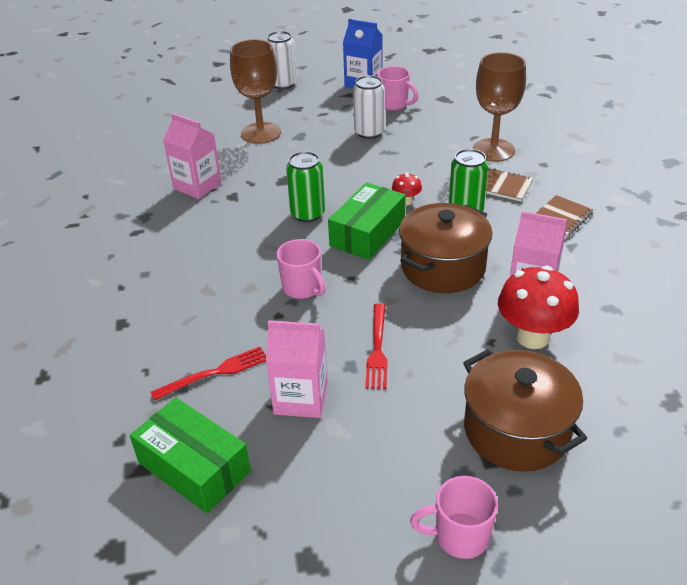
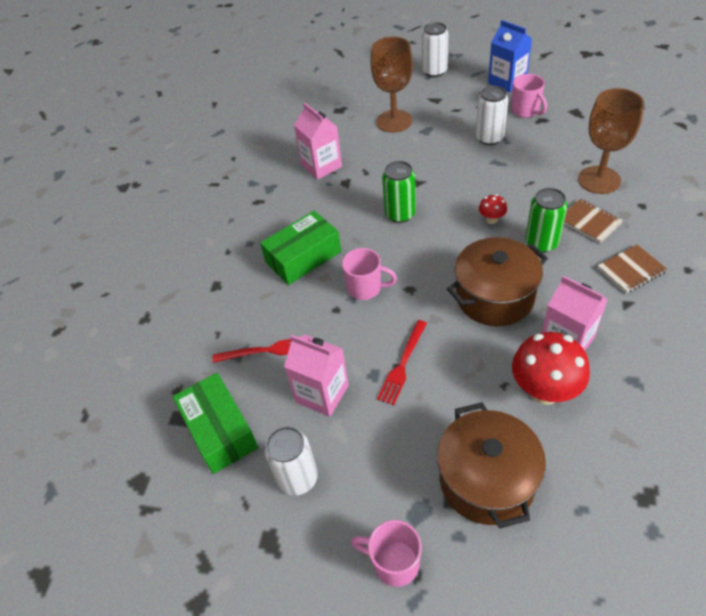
camera: 25 degrees right, 10 degrees up
(302, 288) = (365, 288): pink mug -> pink mug turned 60 degrees counterclockwise
(312, 488) = (297, 478): none -> white can
(367, 233) = (443, 245): green box -> green box (303, 257)

